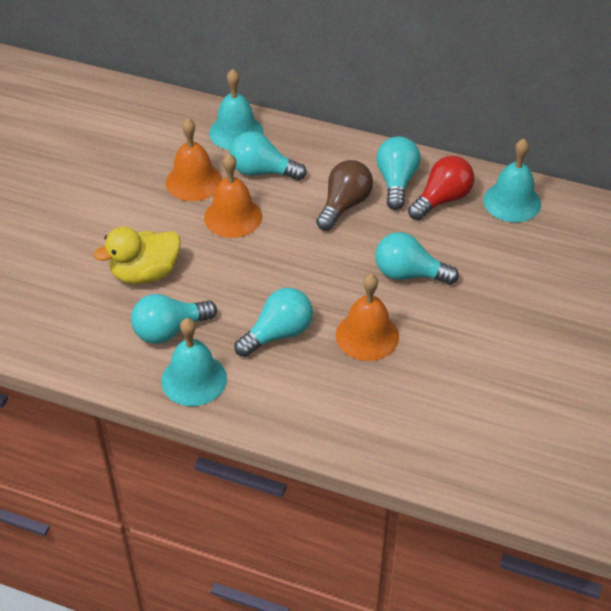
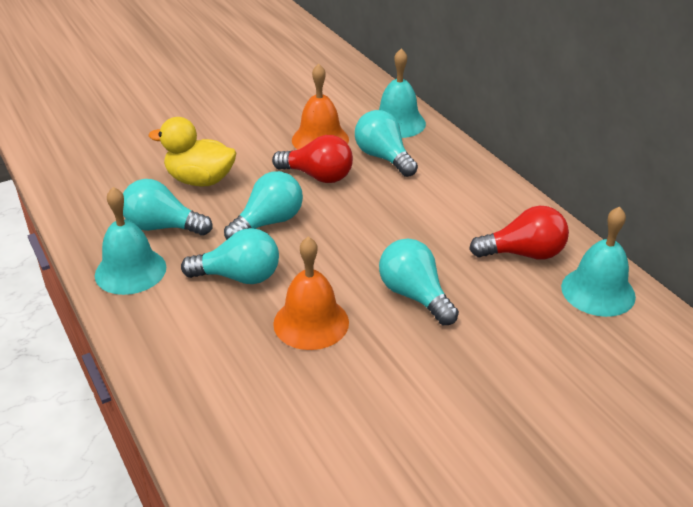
camera: 40 degrees right, 10 degrees down
(233, 216) = (318, 176): orange bell -> red light bulb
(344, 205) = (423, 213): brown light bulb -> none
(396, 182) = (495, 219): turquoise light bulb -> turquoise light bulb (268, 222)

